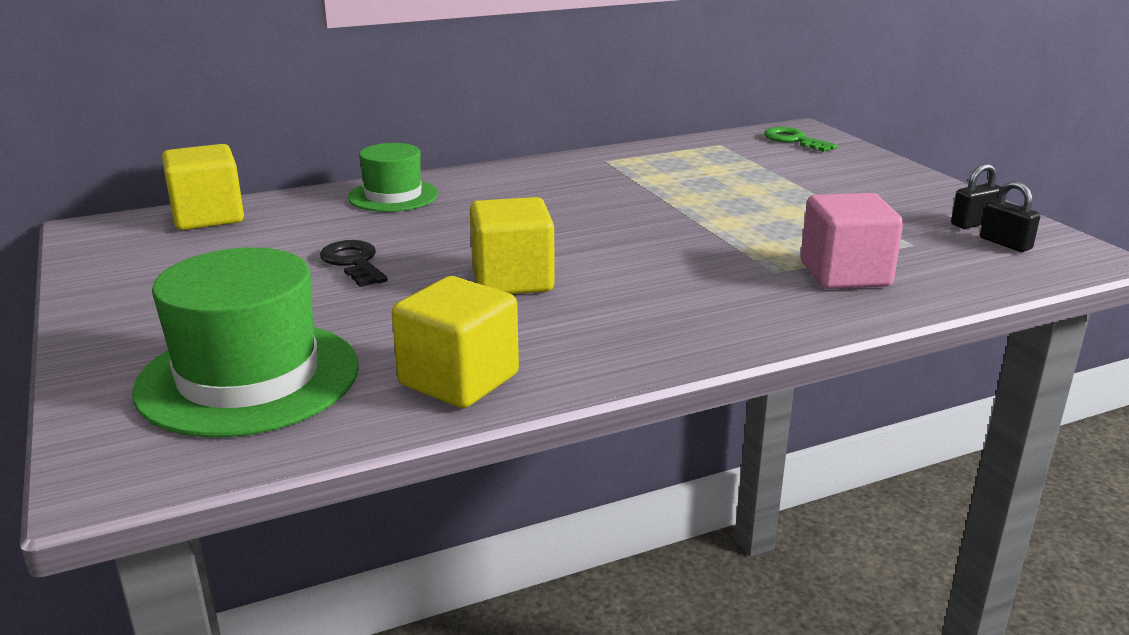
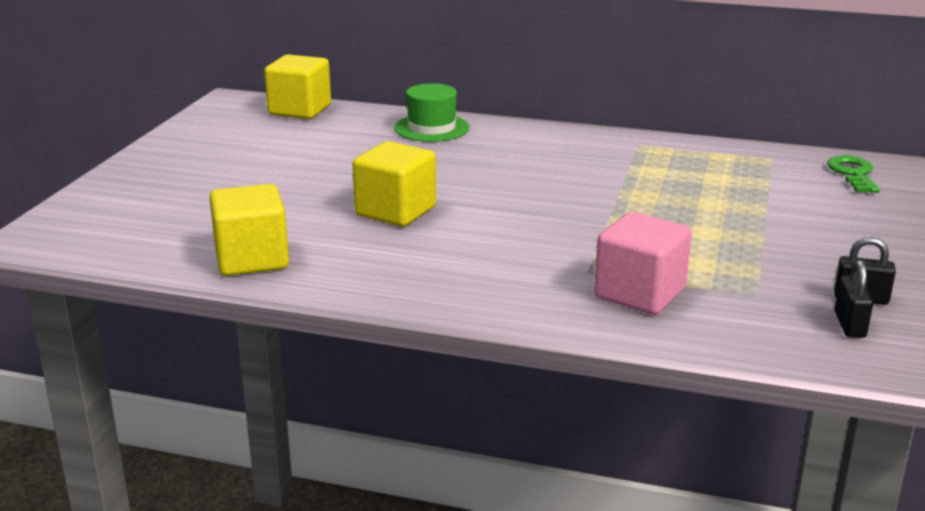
camera: 40 degrees right, 0 degrees up
(249, 377) = (159, 215): green hat -> none
(353, 262) = (326, 167): black key -> none

